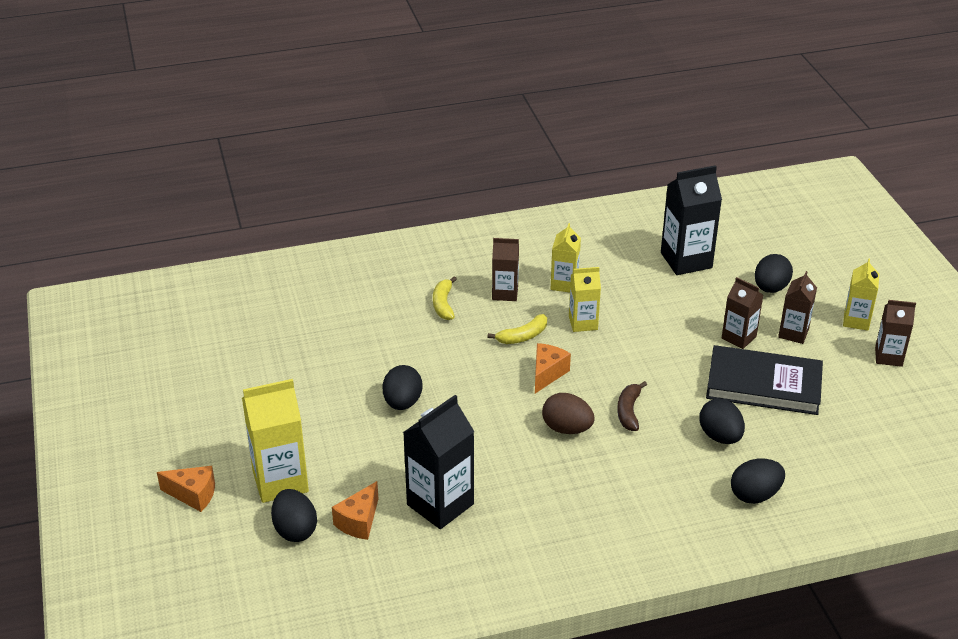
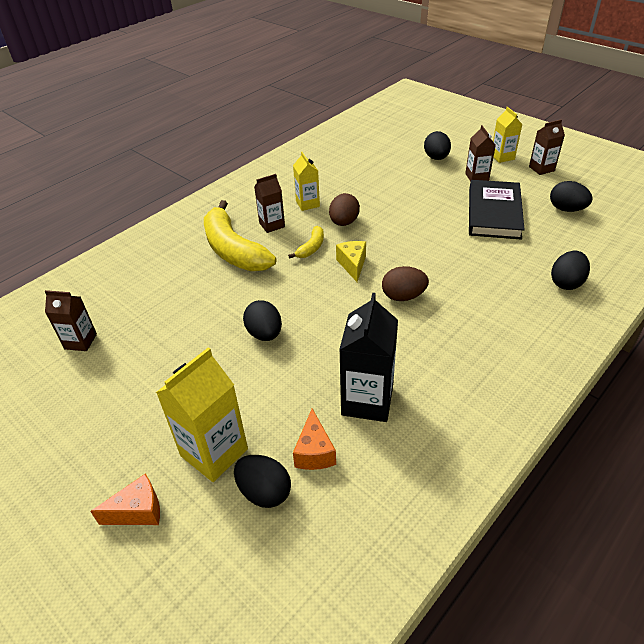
camera: 30 degrees left, 5 degrees up
(443, 304) = (233, 250): yellow banana -> yellow banana, size x2.21
(547, 374) = (352, 265): orange cheese -> yellow cheese
(583, 323) = (344, 222): yellow carton -> brown egg
(629, 411) = (432, 266): brown banana -> none
(686, 260) = (370, 161): black carton -> none
(720, 436) = (504, 255): black egg -> black egg (566, 209)
(738, 337) = (449, 192): brown carton -> brown carton (80, 341)
(763, 385) = (494, 213): black book -> black book turned 60 degrees counterclockwise

